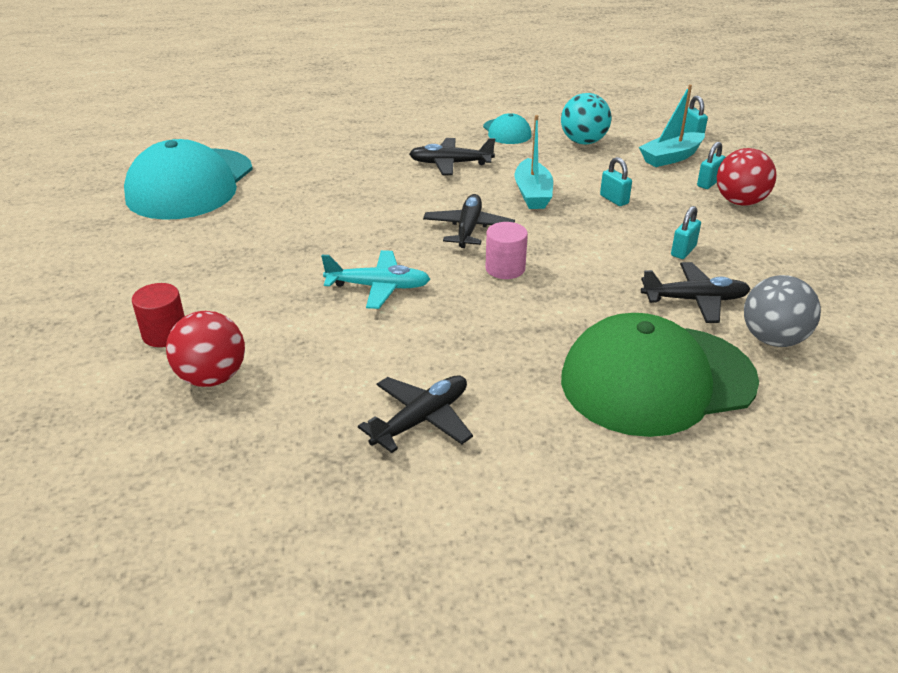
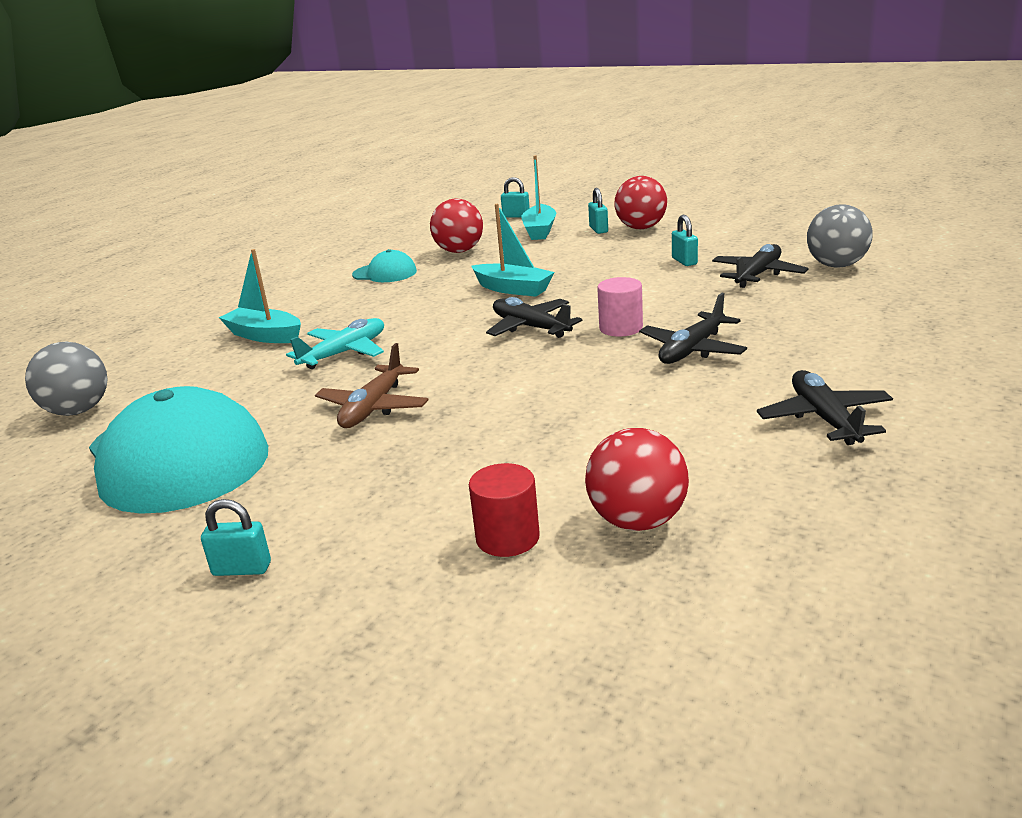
camera: 50 degrees left, 10 degrees down
(219, 130) = (78, 411): none -> grey ball
(293, 220) = (373, 408): none -> brown plane
(362, 137) = (265, 336): none -> turquoise boat
(379, 287) = (575, 390): turquoise plane -> turquoise plane (345, 353)
(450, 164) = (398, 308): black plane -> black plane (692, 350)
(583, 142) = (459, 251): turquoise ball -> red ball
(614, 199) = (572, 264): turquoise padlock -> turquoise padlock (242, 569)
(656, 380) = (852, 313): green cap -> none

